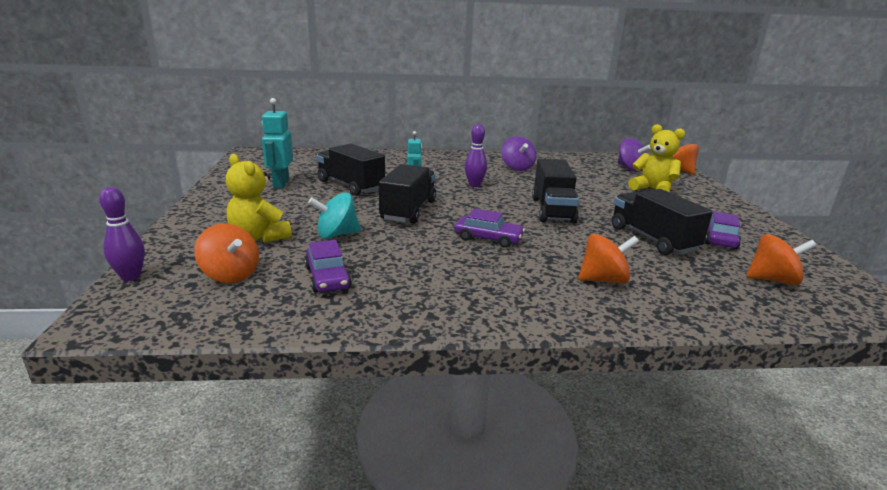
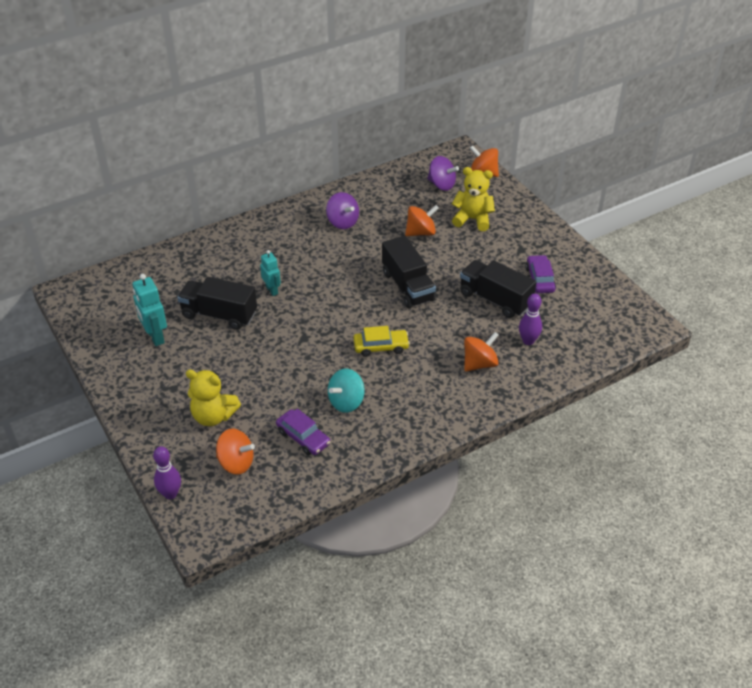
camera: 25 degrees left, 20 degrees up
(337, 234) = (268, 388): turquoise spinning top -> turquoise spinning top (346, 402)
(408, 210) = (297, 333): black truck -> none
(474, 185) = (324, 270): purple bowling pin -> purple bowling pin (528, 341)
(488, 238) = (381, 347): purple car -> yellow car
(772, 280) = (581, 319): orange spinning top -> orange spinning top (421, 232)

